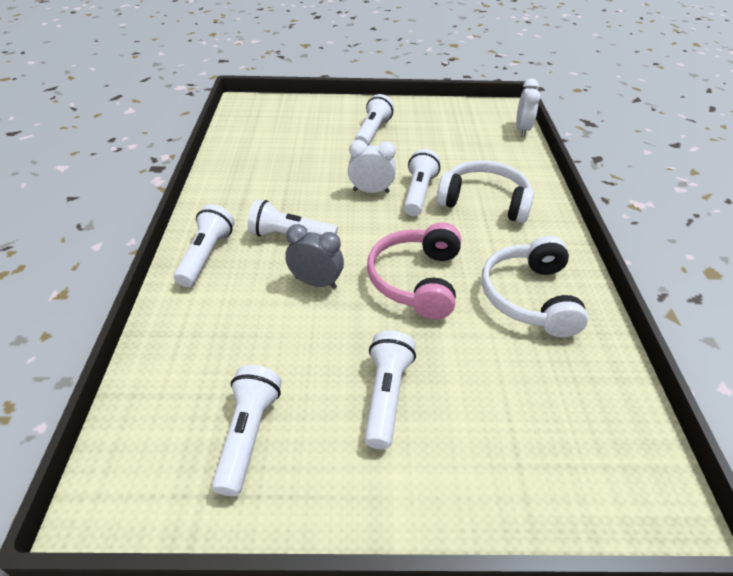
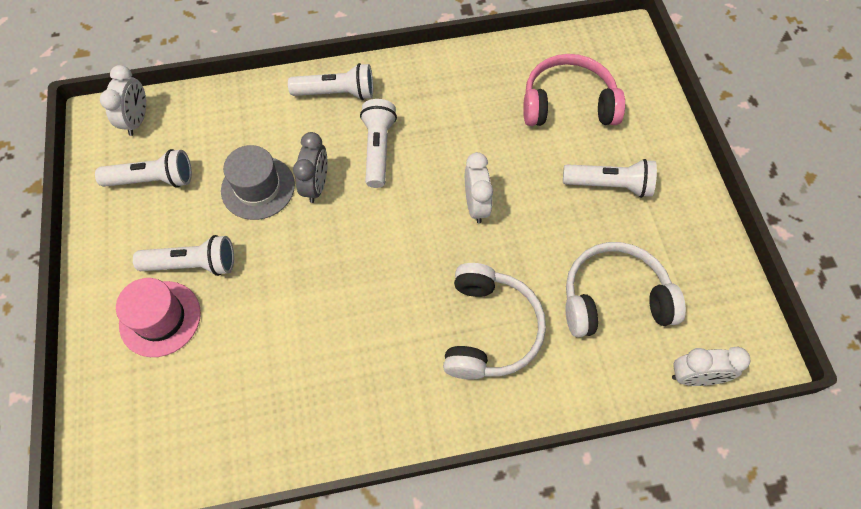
camera: 80 degrees right, 20 degrees up
(136, 451) = (137, 120): none -> white clock
(301, 328) = (258, 187): none -> grey hat
(416, 280) = (335, 270): pink headphones -> pink headphones (568, 103)
(418, 193) = (486, 255): white flashlight -> none
(453, 433) = (160, 318): none -> pink hat
(529, 297) = (327, 381): white headphones -> white headphones (614, 298)

